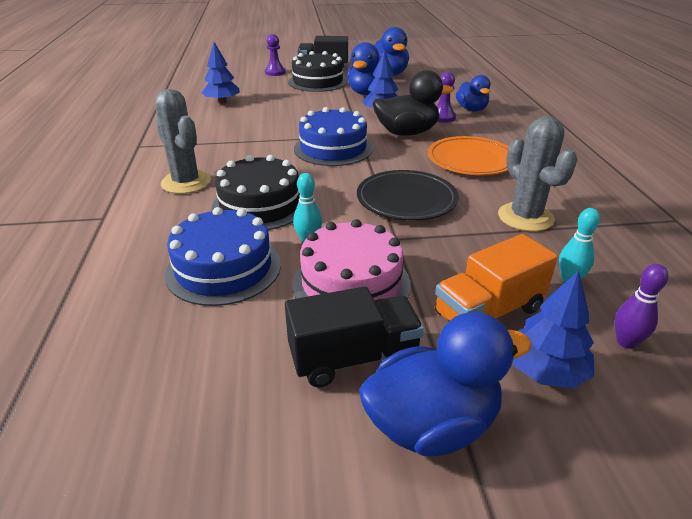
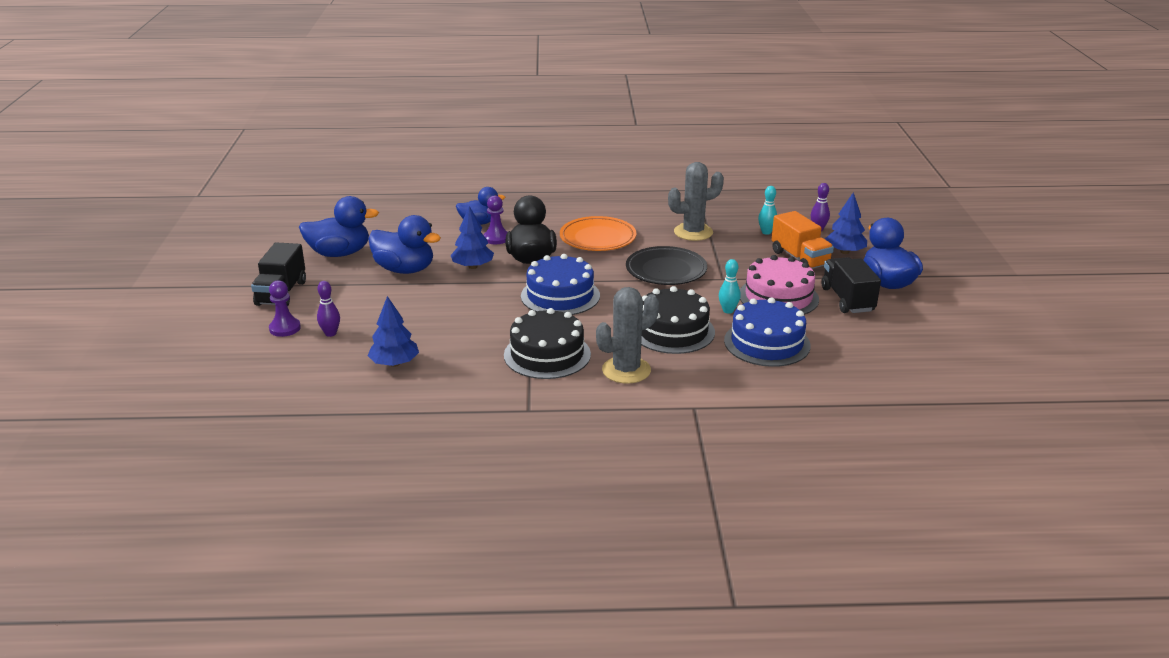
camera: 85 degrees left, 5 degrees down
(267, 83) = (330, 333): none -> purple bowling pin
(317, 82) = (345, 299): black cake -> black cake (547, 354)

